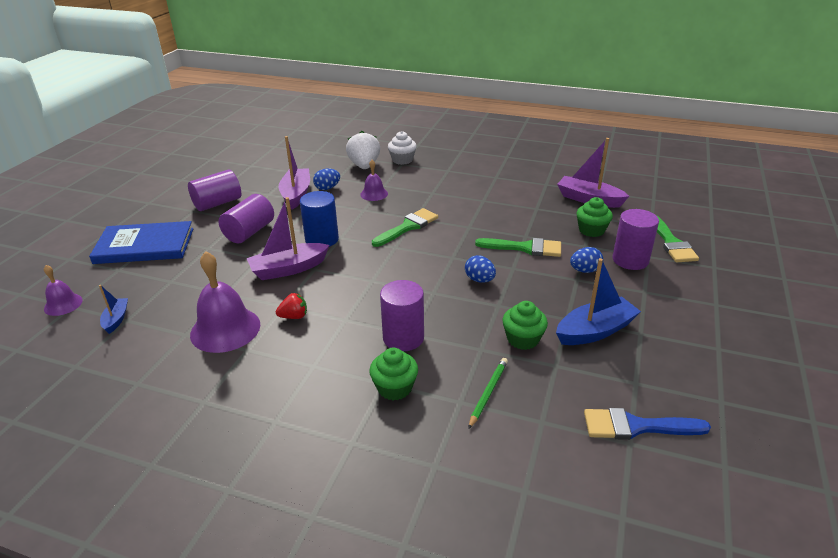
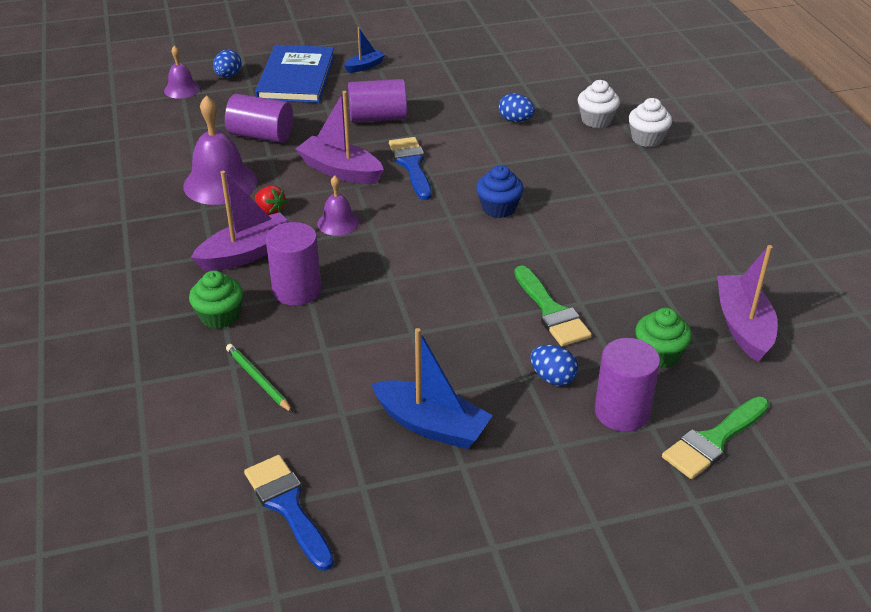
camera: 55 degrees right, 5 degrees up
(116, 319) = (185, 124): blue boat -> blue boat (364, 66)
(144, 245) = (296, 77): blue book -> blue book turned 45 degrees clockwise
(217, 203) = (407, 74): purple cylinder -> purple cylinder (261, 135)
(296, 194) = (478, 108): purple boat -> purple boat (247, 253)
(322, 239) = (411, 165): blue cylinder -> blue brush
(364, 166) = (596, 120): white strawberry -> white cupcake
(374, 194) = (541, 155): purple bell -> purple bell (338, 223)
(408, 227) = (498, 208): green brush -> blue cupcake
(479, 280) = (446, 301): blue egg -> blue egg (228, 76)
(488, 393) = (258, 380): green pencil -> green pencil turned 120 degrees counterclockwise
(523, 339) = (366, 373): green cupcake -> none

